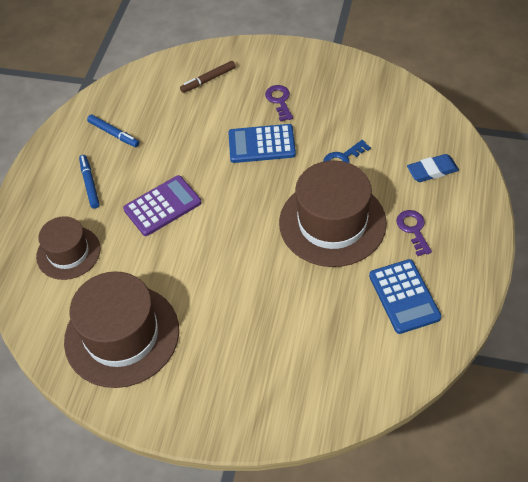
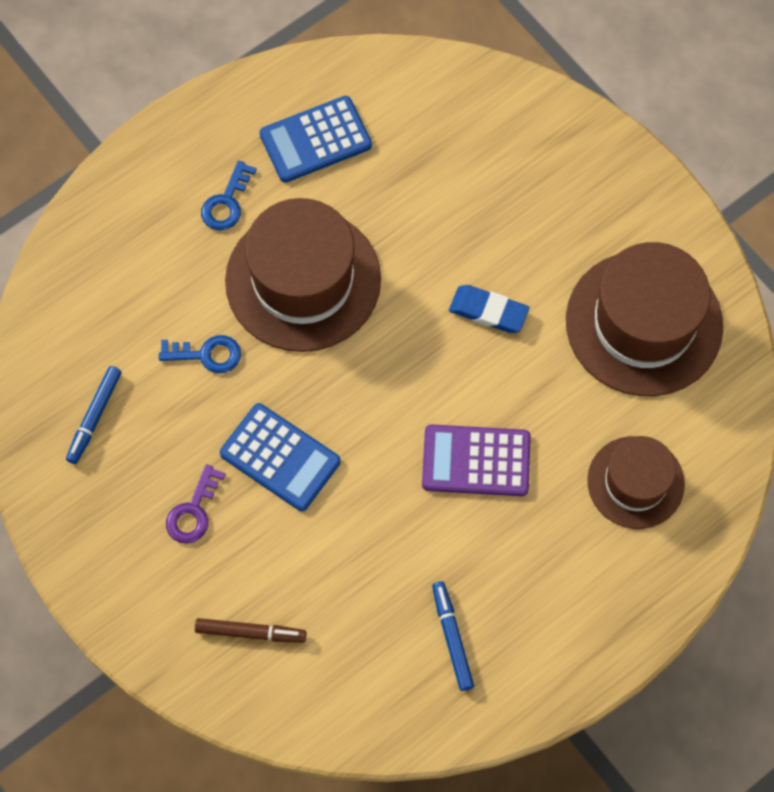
camera: 145 degrees left, 15 degrees up
(89, 184) = (542, 572): blue marker -> blue marker (95, 417)
(404, 296) = (315, 140): blue calculator -> blue calculator turned 135 degrees counterclockwise
(413, 229) = (226, 202): purple key -> blue key
(432, 170) = (126, 255): blue eraser -> blue eraser (488, 311)

